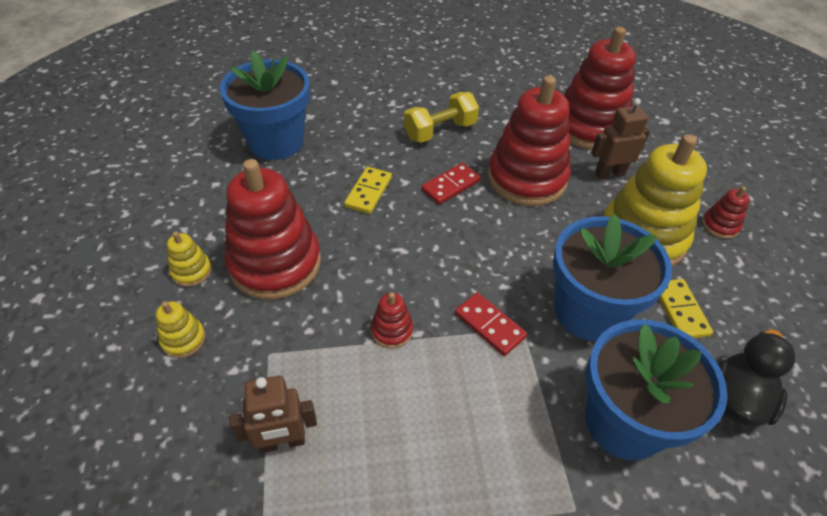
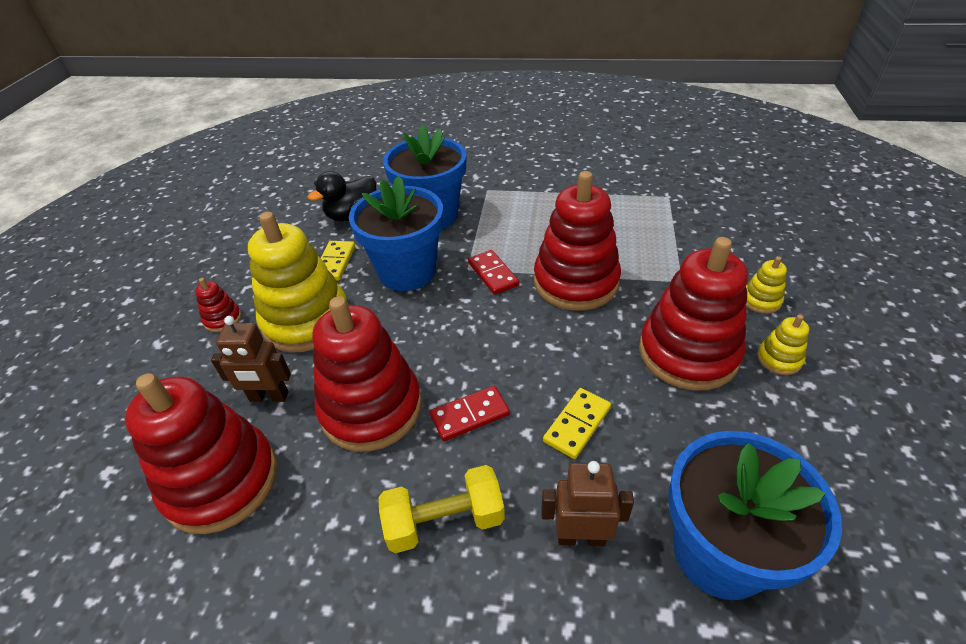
camera: 160 degrees left, 5 degrees down
(283, 442) = (662, 233): brown robot -> brown robot (581, 537)
(392, 330) = (575, 282): red stacking toy -> red stacking toy, size x2.34

